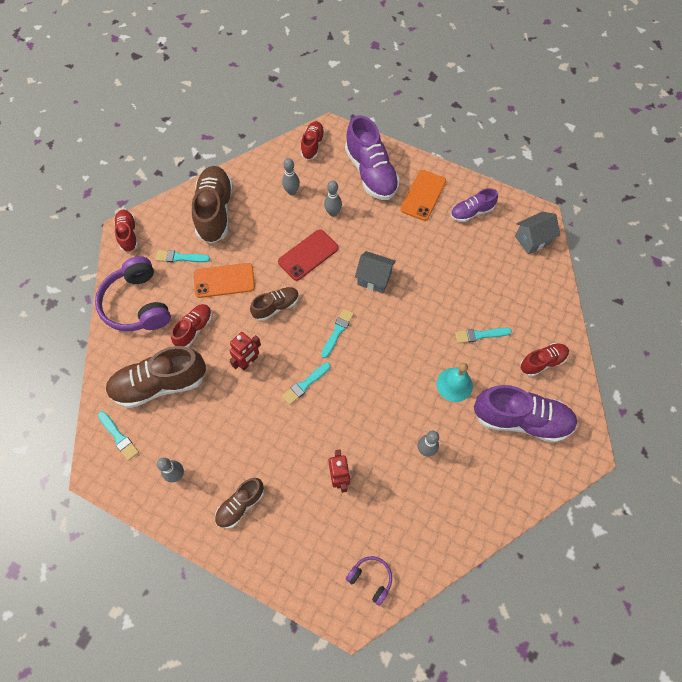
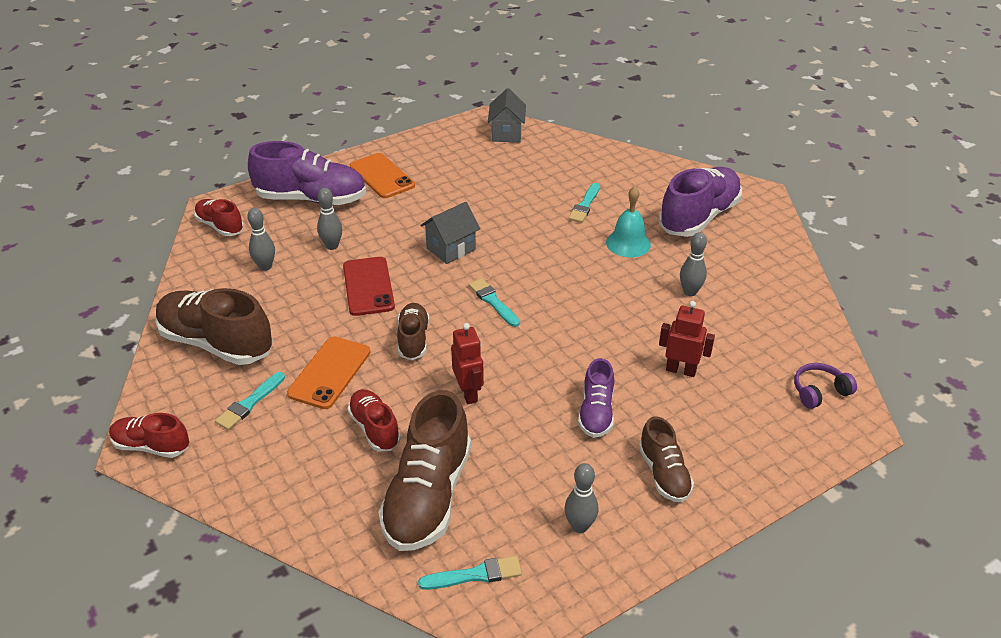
camera: 60 degrees left, 25 degrees down
(137, 304) = (278, 476): purple headphones -> none
(305, 384) = (541, 354): turquoise brush -> none
(471, 212) = (436, 155): purple shoe -> purple shoe (596, 413)
(542, 362) = (646, 181): red shoe -> none

